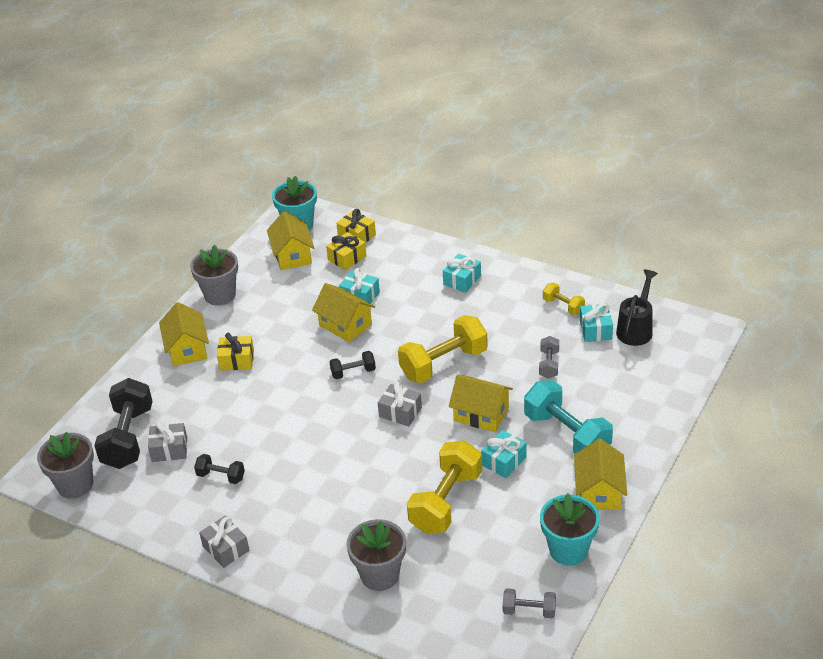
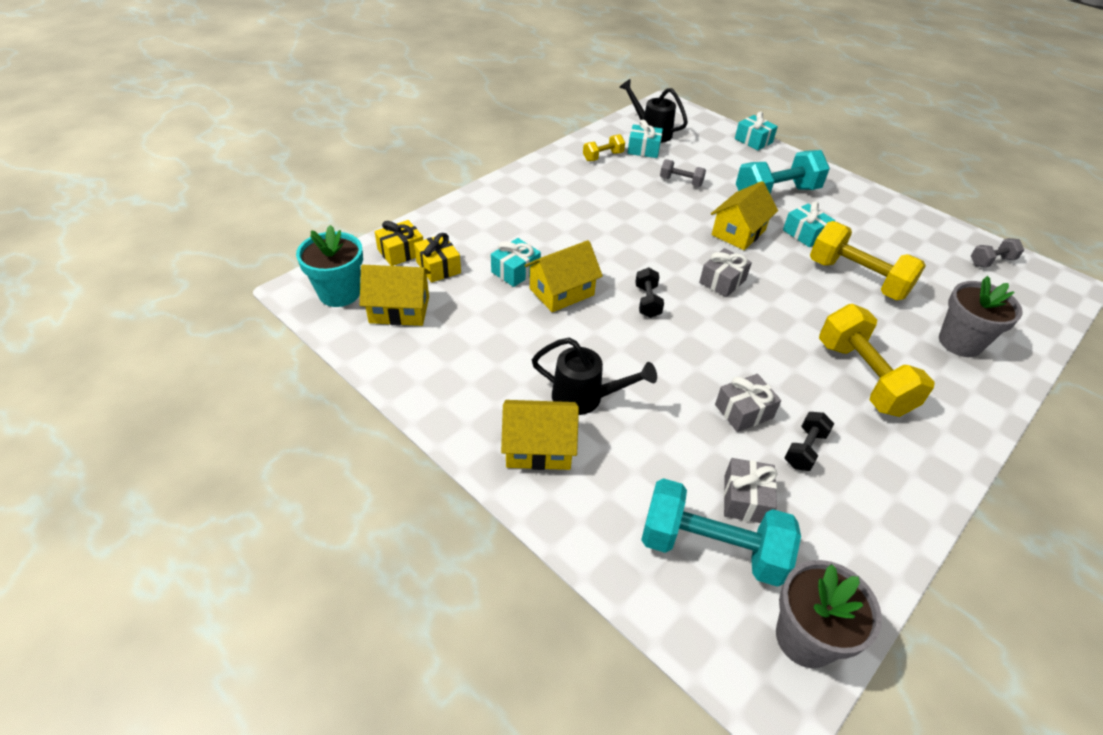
camera: 80 degrees left, 5 degrees up
(128, 438) = (711, 548): black dumbbell -> turquoise dumbbell
(220, 295) = (438, 393): grey flower pot -> none
(226, 548) = (931, 464): grey gift -> grey gift (743, 411)
(237, 360) = (585, 398): yellow gift -> black watering can
(443, 364) = (657, 238): yellow dumbbell -> yellow dumbbell (863, 377)
(462, 280) = (531, 200): turquoise gift -> turquoise gift (753, 141)
(529, 611) = (991, 261): grey dumbbell -> grey dumbbell turned 45 degrees clockwise
(568, 550) = (917, 226): turquoise flower pot -> none
(599, 491) = (848, 195): yellow house -> none

